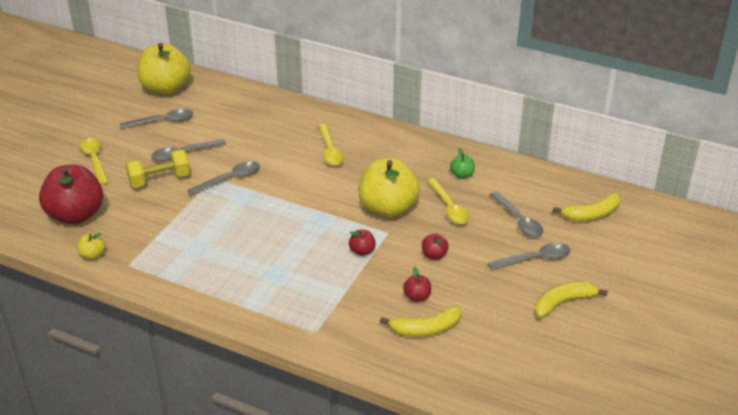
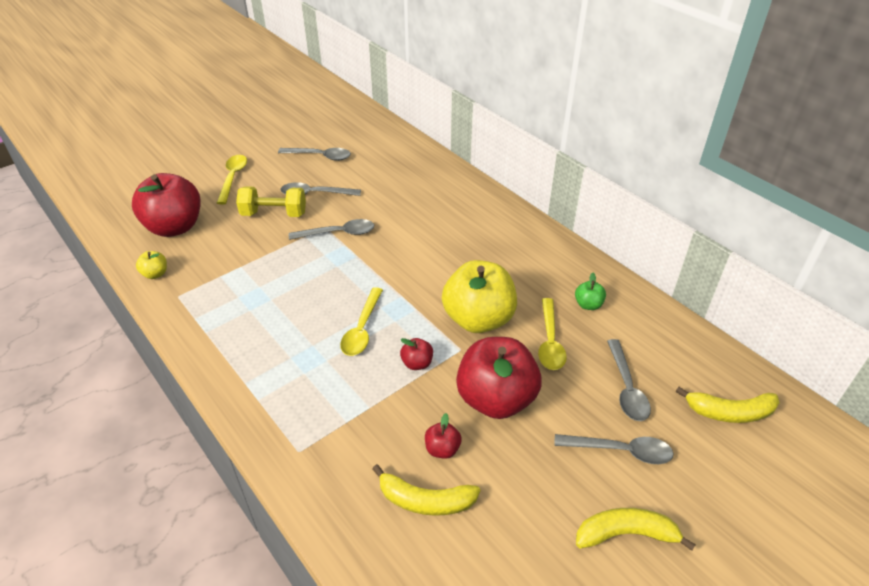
camera: 25 degrees right, 5 degrees up
(165, 88) = (346, 126): yellow apple -> none
(330, 150) = (458, 232): yellow spoon -> yellow spoon (362, 329)
(434, 255) = (496, 399): red apple -> red apple, size x2.37

